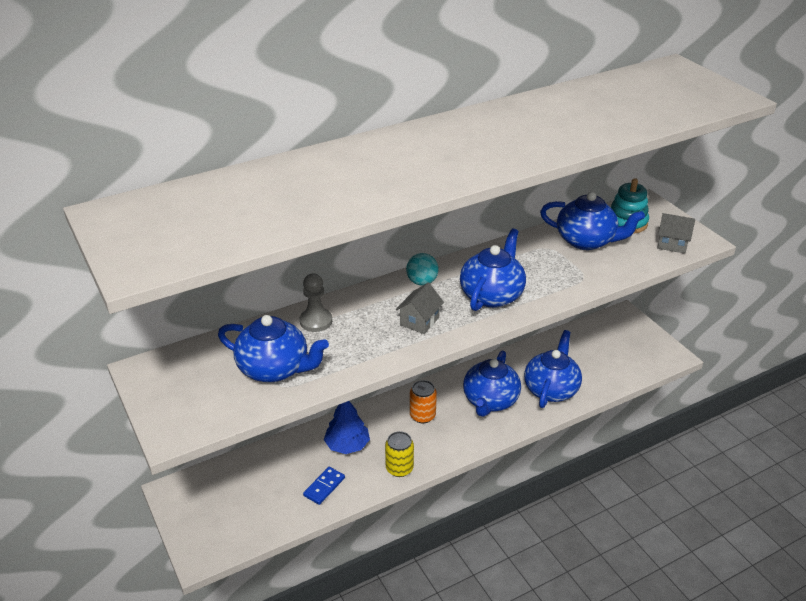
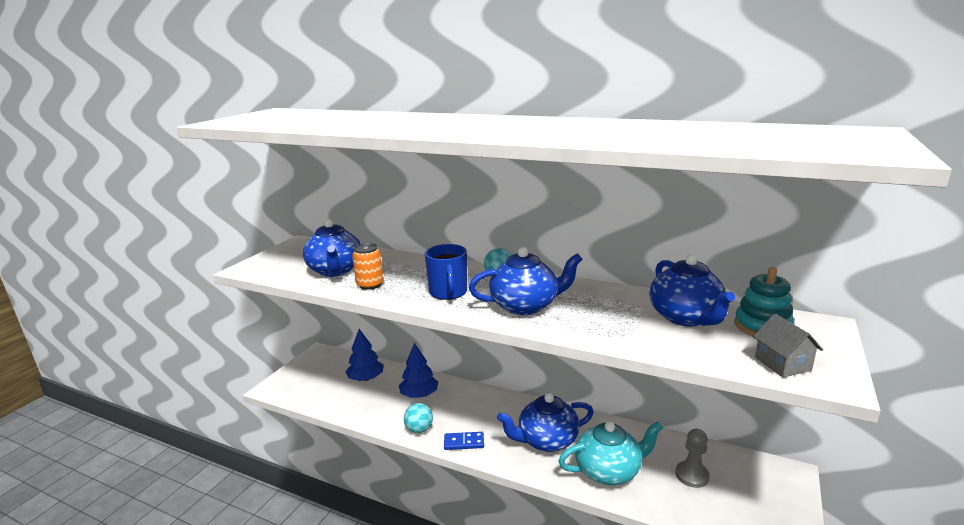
camera: 55 degrees right, 15 degrees down
(274, 471) = (366, 378): none -> blue tree
(316, 321) = (402, 263): grey pawn -> grey pawn (692, 475)
(324, 487) = (369, 405): blue domino -> blue domino (464, 442)
(399, 468) = (419, 429): yellow can -> turquoise ball
(419, 321) = (448, 292): grey house -> blue mug
(422, 416) = (487, 413): orange can -> orange can (370, 284)
(551, 389) = (609, 471): blue teapot -> turquoise teapot

